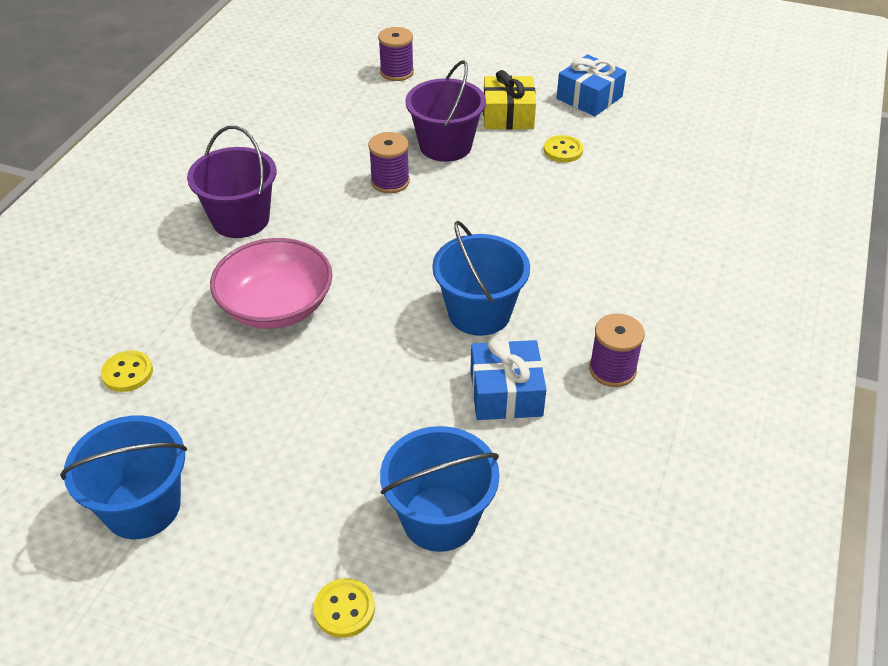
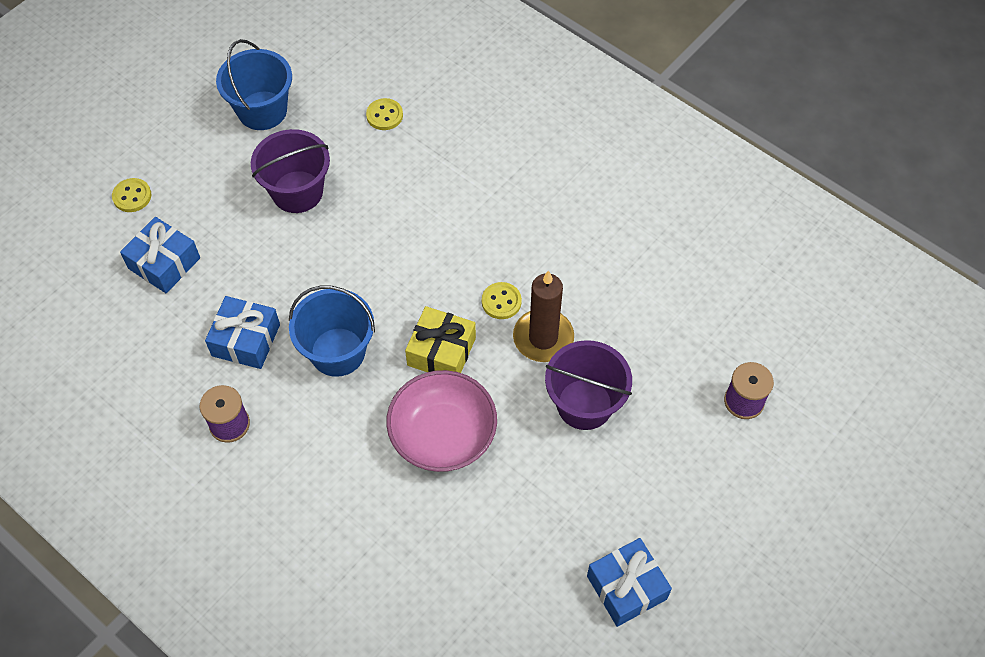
camera: 110 degrees right, 15 degrees up
(240, 219) = (533, 211): purple bucket -> purple bucket (297, 192)
(276, 306) = (412, 214): pink bowl -> pink bowl (443, 434)
(390, 182) = (543, 338): purple spool -> brown candle
(439, 518) = (164, 263): blue bucket -> blue gift
(508, 115) = (619, 485): yellow gift -> yellow gift (441, 351)
(563, 150) = (535, 514): yellow button -> yellow button (501, 301)

